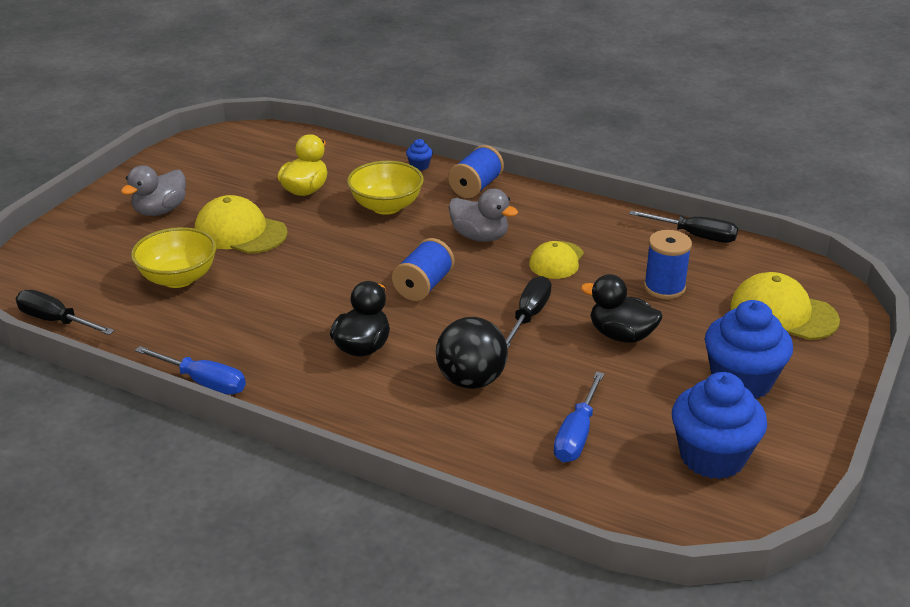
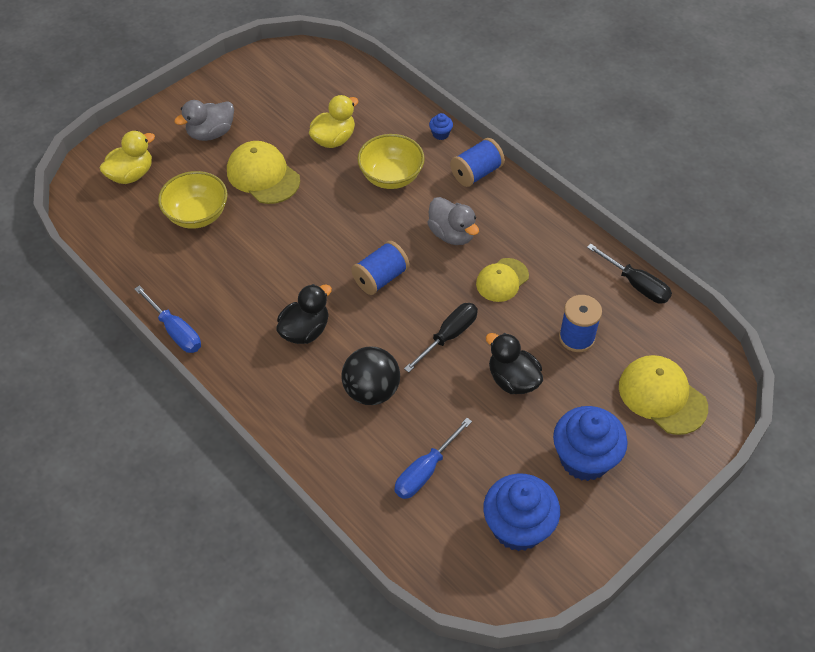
camera: 20 degrees right, 20 degrees up
(55, 321) = (93, 235): black screwdriver -> none
(79, 261) = (131, 174): none -> yellow duck

